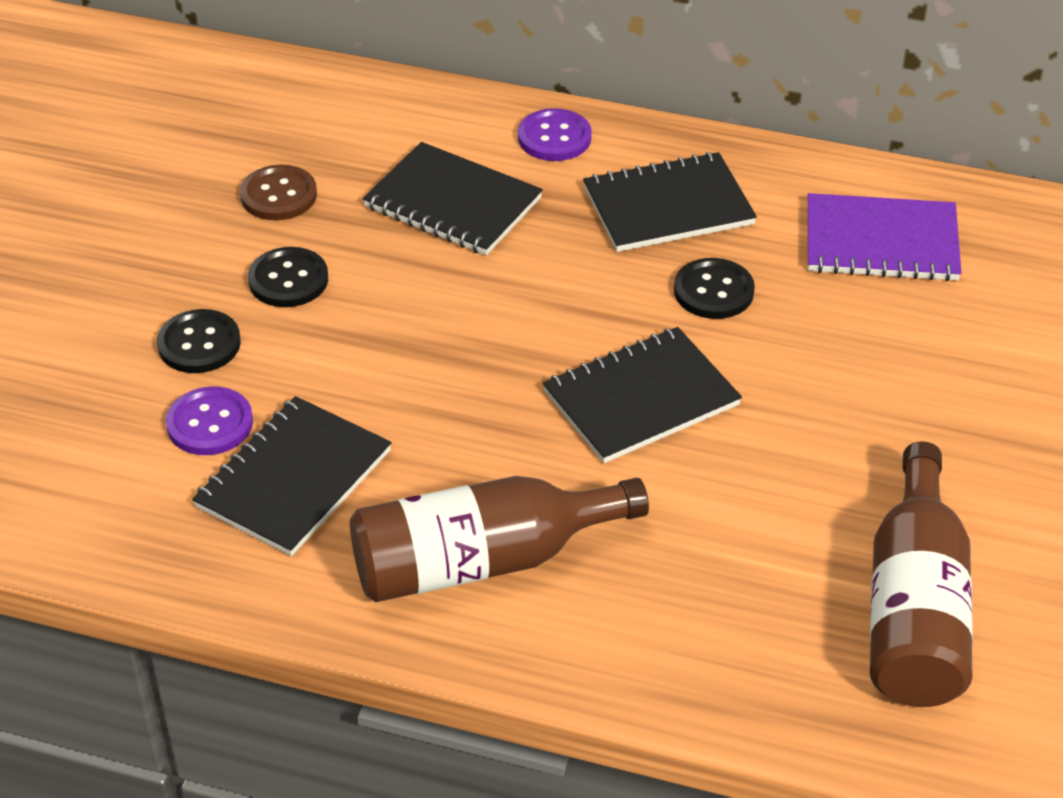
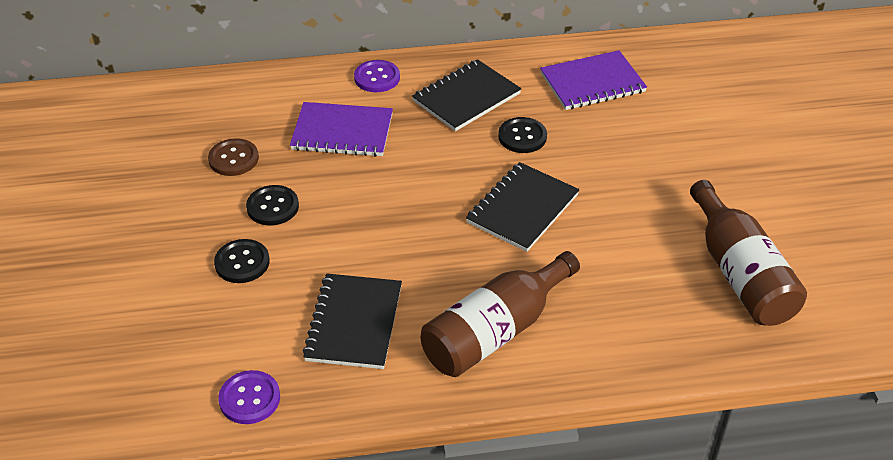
camera: 25 degrees left, 0 degrees up
(210, 423) = (280, 308): purple button -> purple button (249, 398)
(452, 203) = (342, 132): black notebook -> purple notebook

